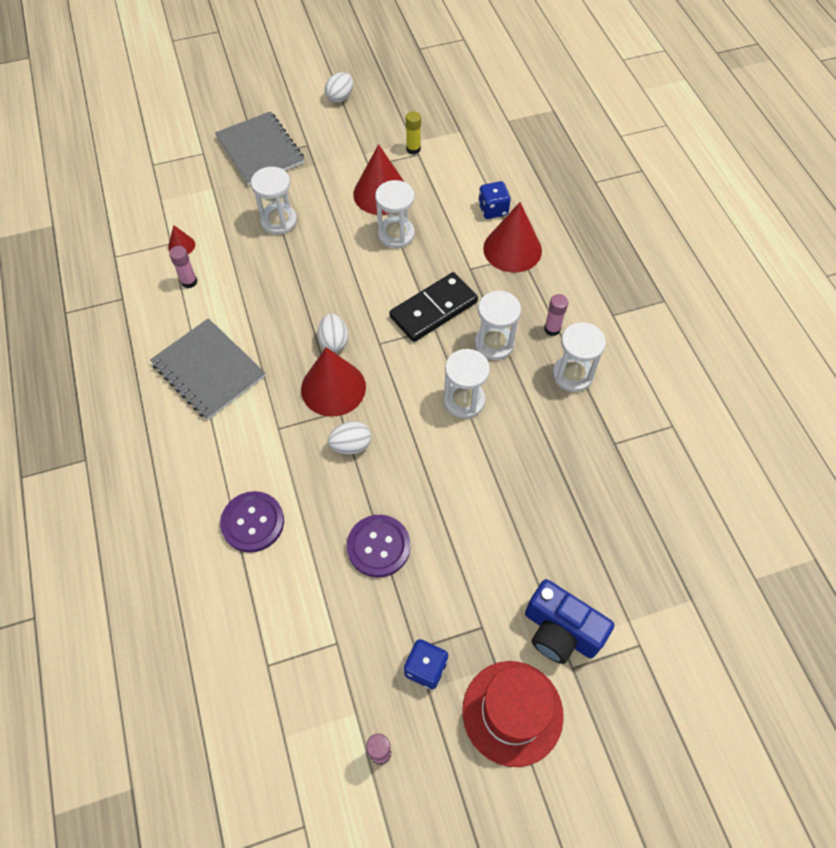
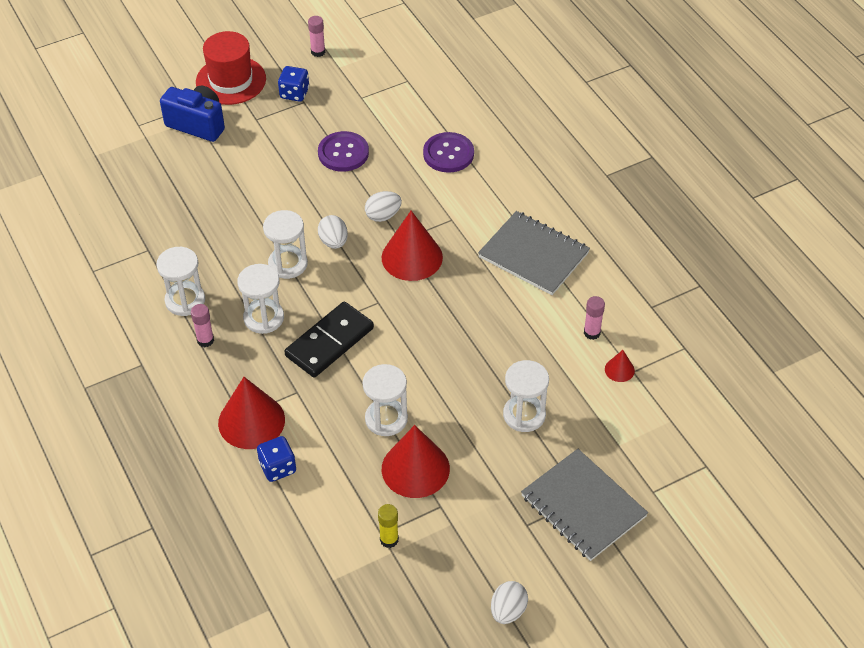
camera: 170 degrees right, 10 degrees down
(334, 341) = (423, 297): white egg -> white egg (333, 242)

